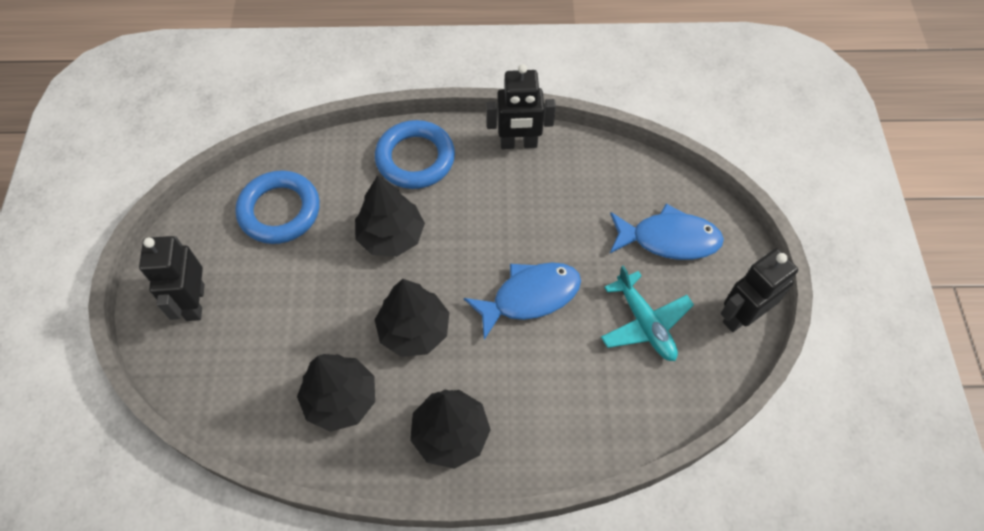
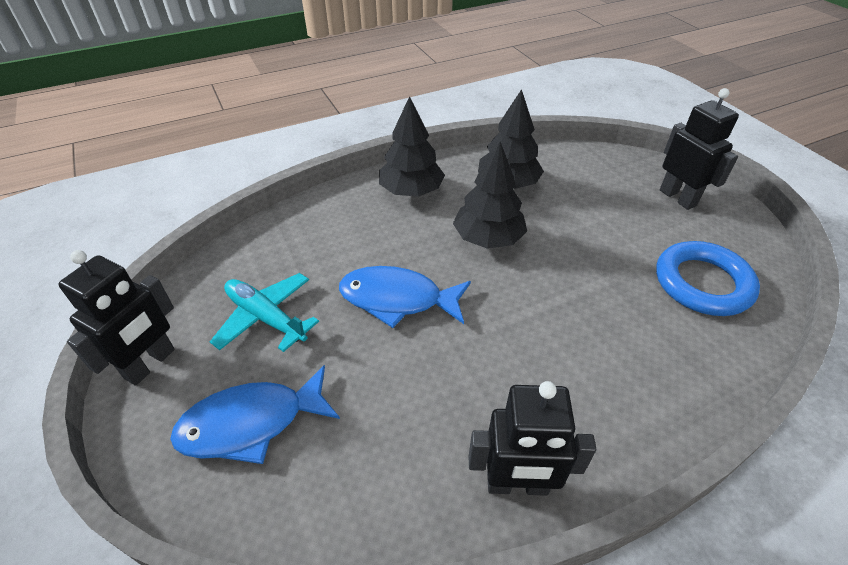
camera: 155 degrees right, 15 degrees down
(391, 236) = (575, 302): black tree -> none
(415, 158) = (630, 399): blue ring -> none
(518, 144) = (517, 485): black robot -> black robot turned 150 degrees counterclockwise
(530, 297) = (397, 299): blue fish -> blue fish turned 60 degrees clockwise

